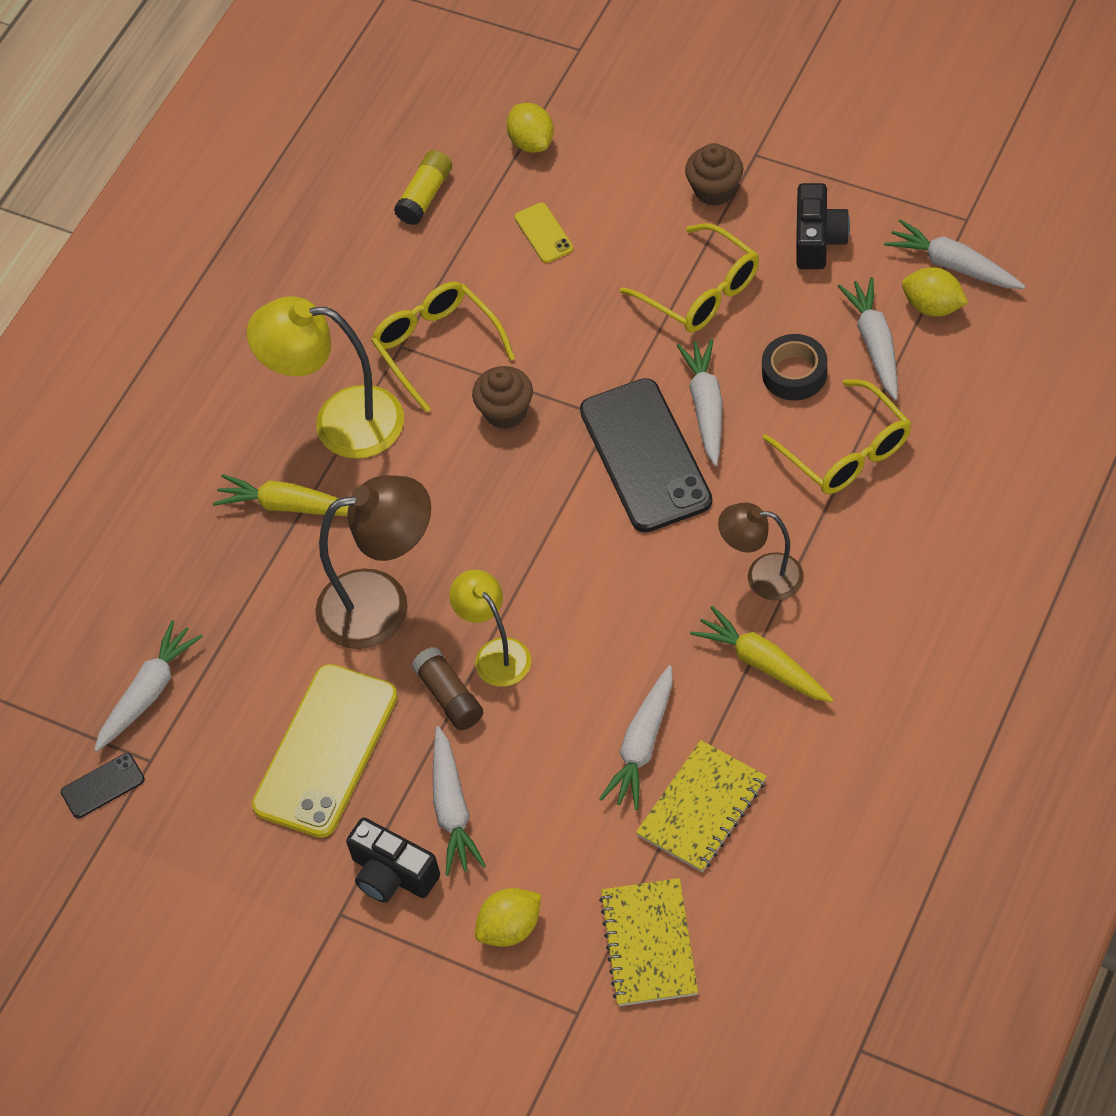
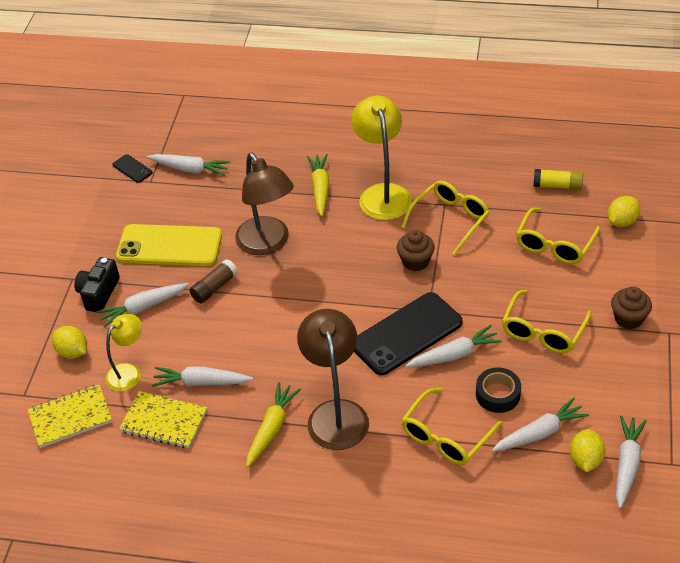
camera: 70 degrees right, 10 degrees down
(495, 653) = (248, 300): yellow lamp -> yellow lamp (129, 372)
(543, 233) = (554, 245): yellow phone -> yellow glasses
(762, 576) = (336, 413): brown lamp -> brown lamp, size x1.67
(818, 240) = (613, 382): black camera -> none

